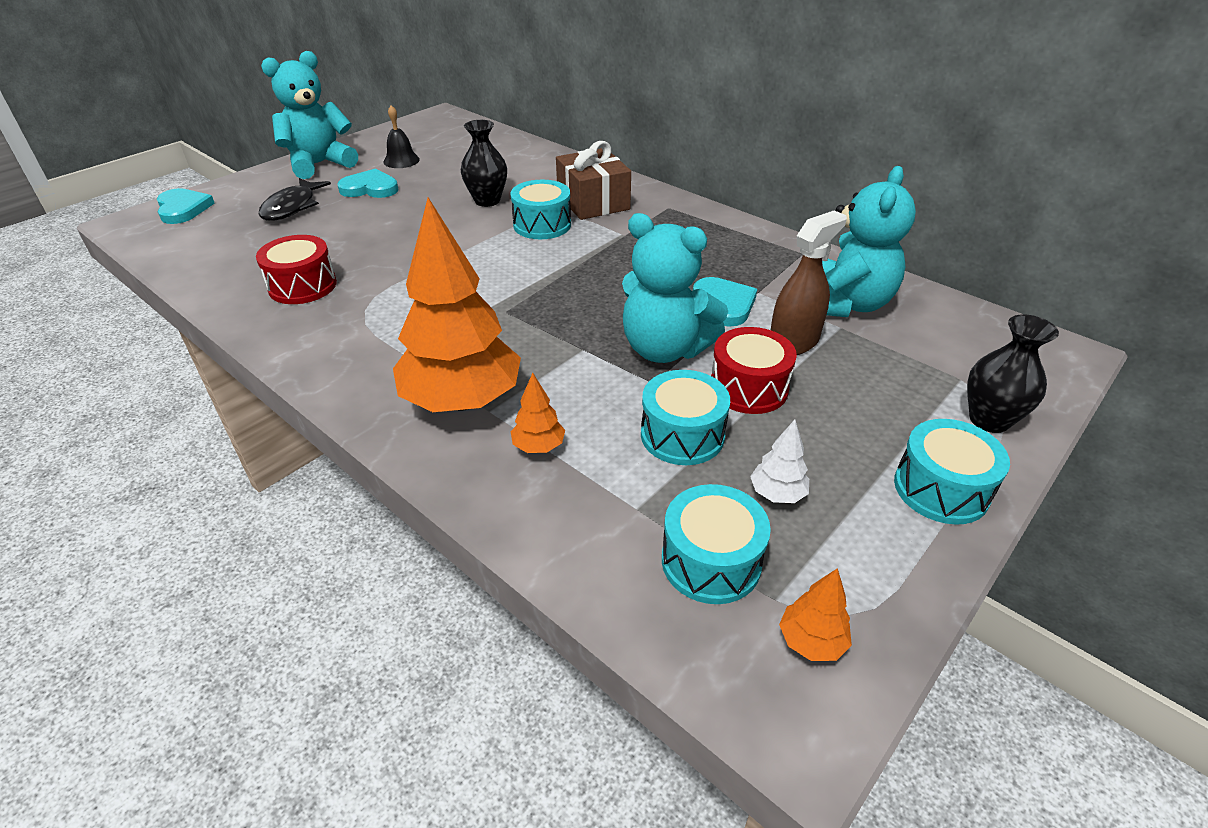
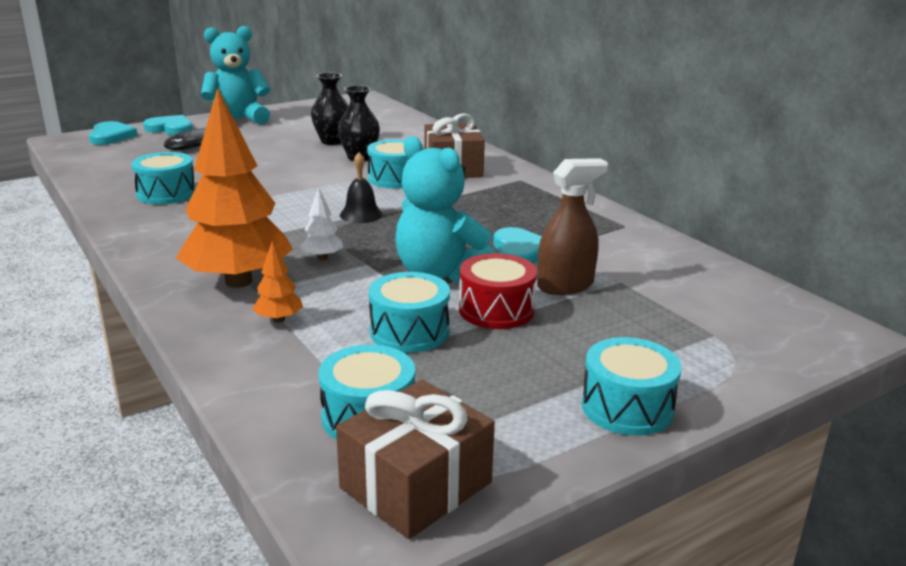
camera: 15 degrees right, 15 degrees down
(302, 286) = (166, 193): red drum -> turquoise drum
(370, 188) = (267, 139): turquoise heart -> turquoise heart (171, 128)
(401, 160) = (306, 124): black bell -> black bell (361, 214)
(777, 494) = (464, 384): white tree -> white tree (322, 258)
(811, 642) = (416, 485): orange tree -> brown gift
(845, 304) = (639, 266): turquoise teddy bear -> none
(989, 420) = (718, 368): black vase -> black vase (332, 141)

